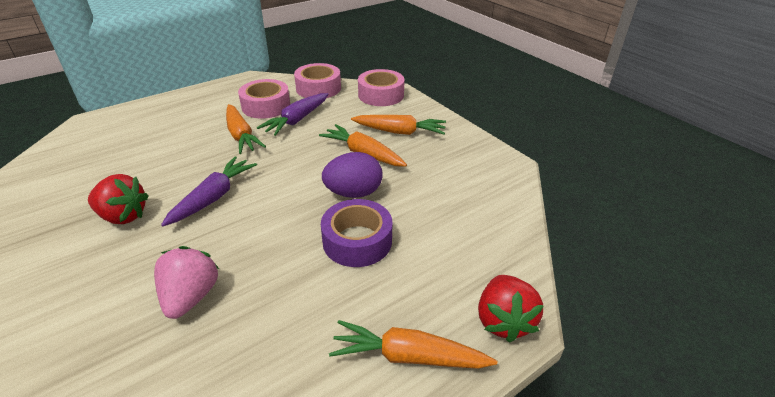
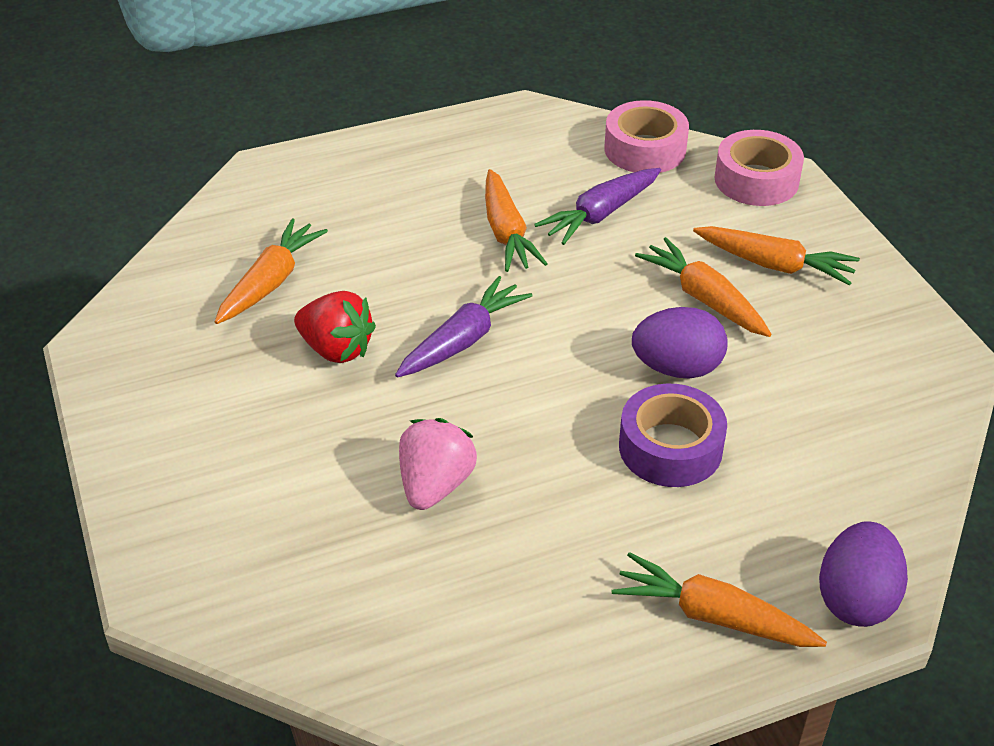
camera: 15 degrees right, 5 degrees up
(81, 182) = (271, 282): none -> orange carrot
(266, 106) = (550, 177): pink tape -> none
(503, 321) = (855, 599): red strawberry -> purple egg

